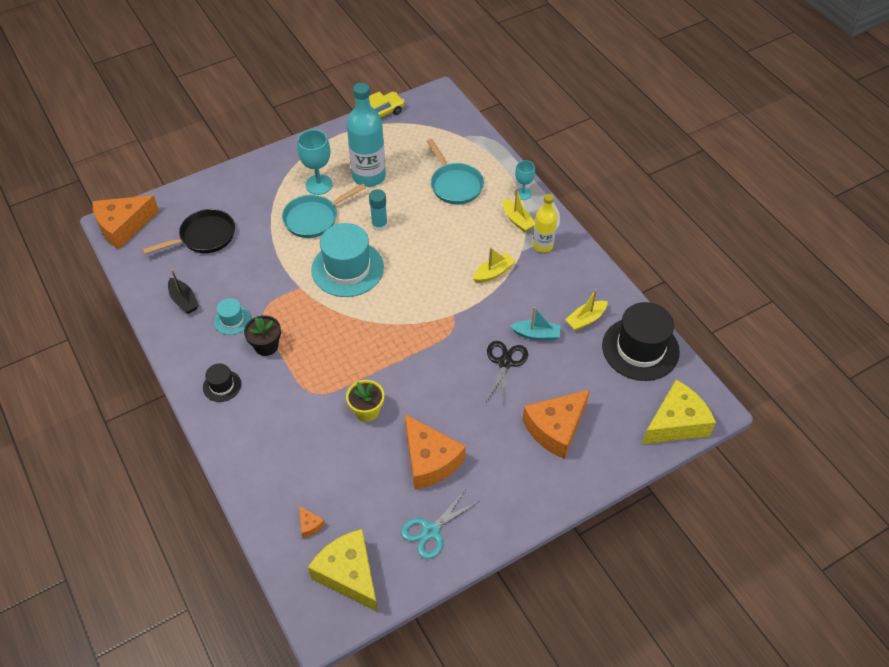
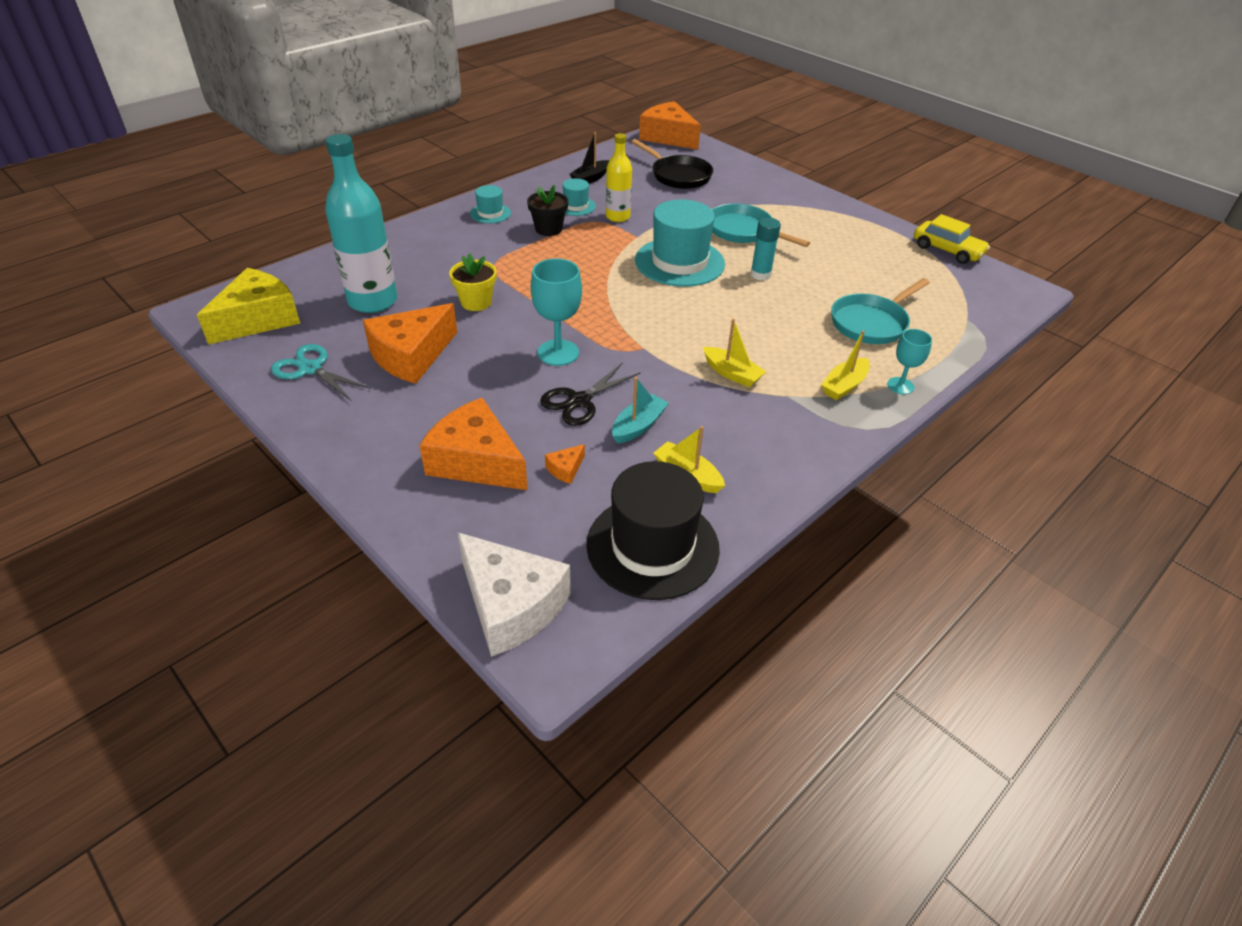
camera: 75 degrees right, 10 degrees down
(222, 386) = (490, 213): black hat -> turquoise hat
(310, 525) = (322, 286): orange cheese -> orange cheese (565, 469)
(319, 184) = (797, 227): turquoise goblet -> turquoise goblet (558, 353)
(369, 176) = (835, 257): turquoise bottle -> turquoise bottle (373, 301)
(505, 362) = (578, 401): black scissors -> black scissors turned 135 degrees clockwise
(536, 334) = (638, 426): turquoise boat -> turquoise boat turned 135 degrees counterclockwise
(542, 245) = (811, 416): yellow bottle -> yellow bottle (618, 217)
(676, 423) = (511, 605): yellow cheese -> white cheese

